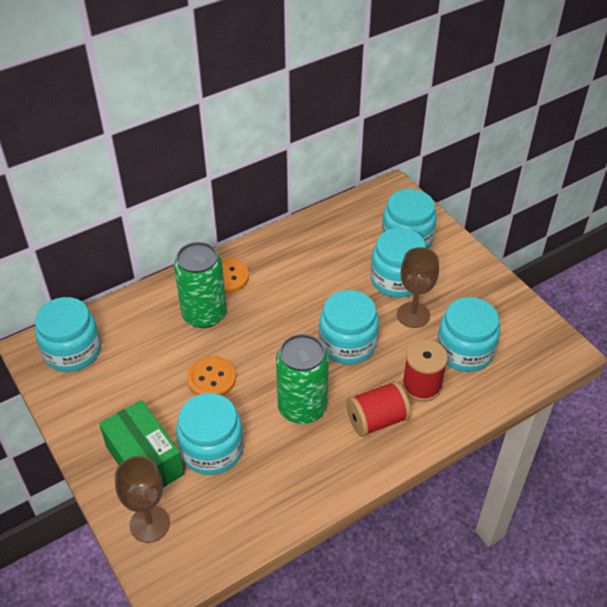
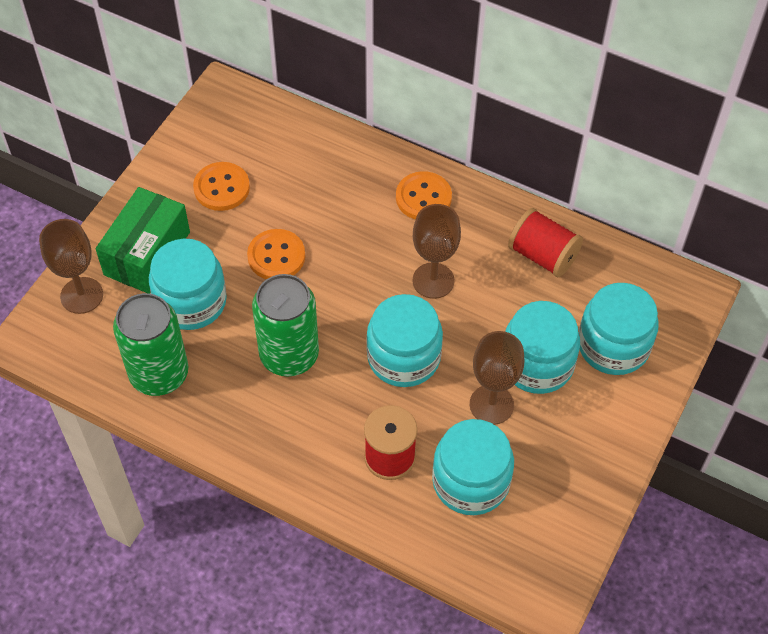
camera: 60 degrees right, 10 degrees up
(72, 351) = (238, 123): turquoise jar -> none
(123, 386) = (221, 188): none -> orange button
(204, 314) = (357, 205): green can -> green can (159, 374)
(297, 301) = (433, 280): none -> brown goblet
(376, 420) = (314, 432): red spool -> red spool (542, 255)

